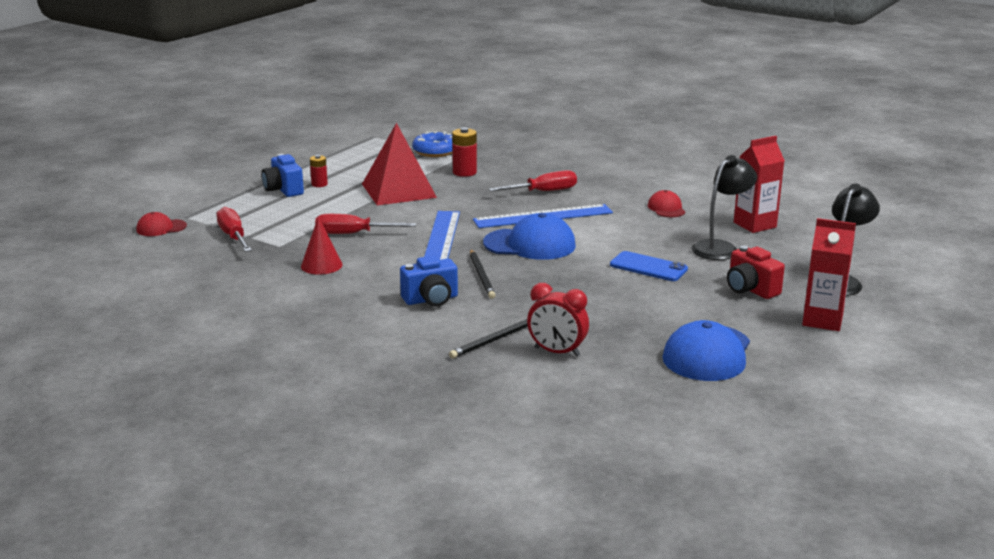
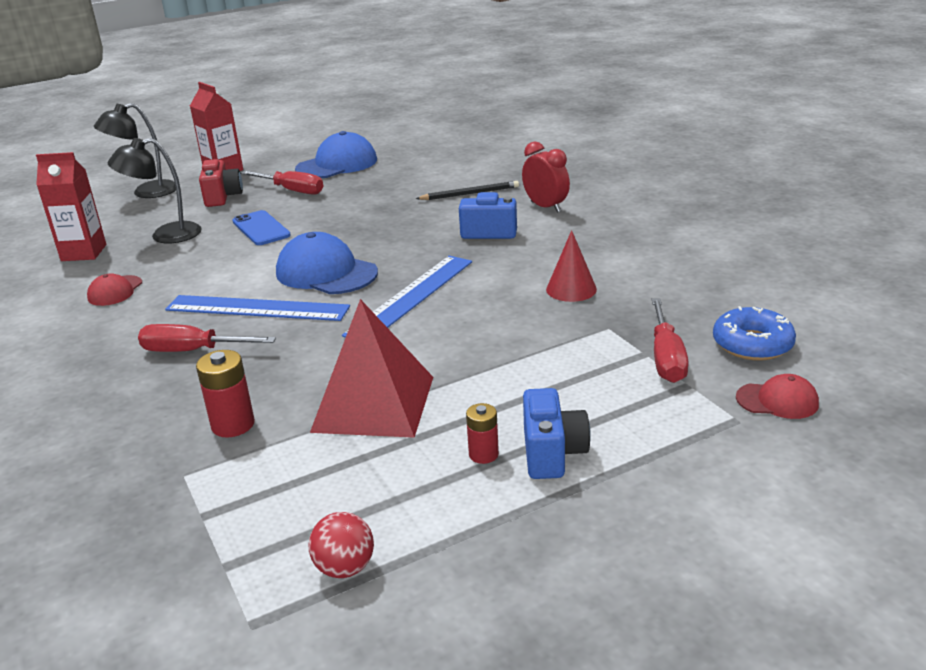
camera: 150 degrees left, 5 degrees up
(351, 150) = (345, 568): none -> red ball
(353, 234) = (504, 328): red screwdriver -> red screwdriver (292, 190)
(435, 151) = (202, 509): blue donut -> blue donut (752, 344)
(481, 276) = (418, 246): black pencil -> none
(557, 352) = (436, 179): red clock -> red clock (545, 207)

